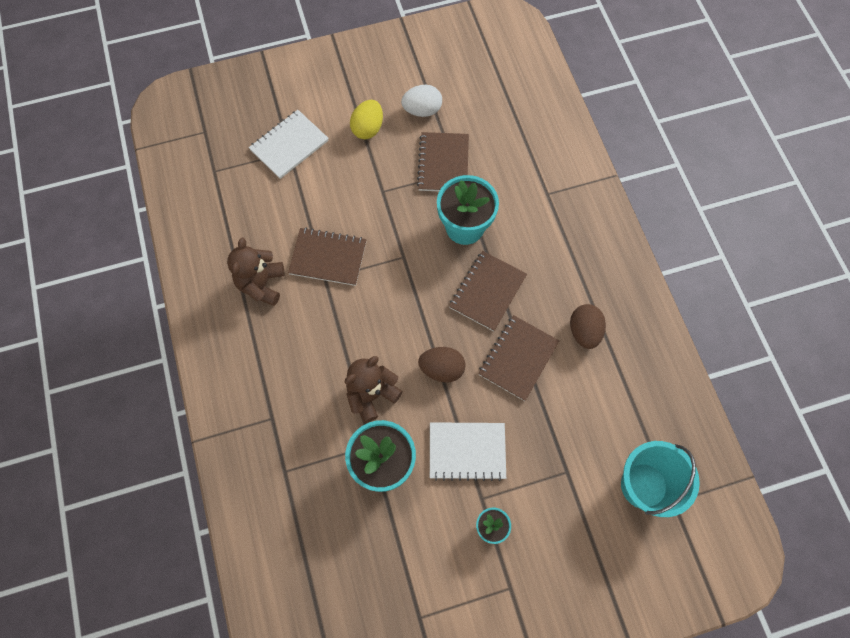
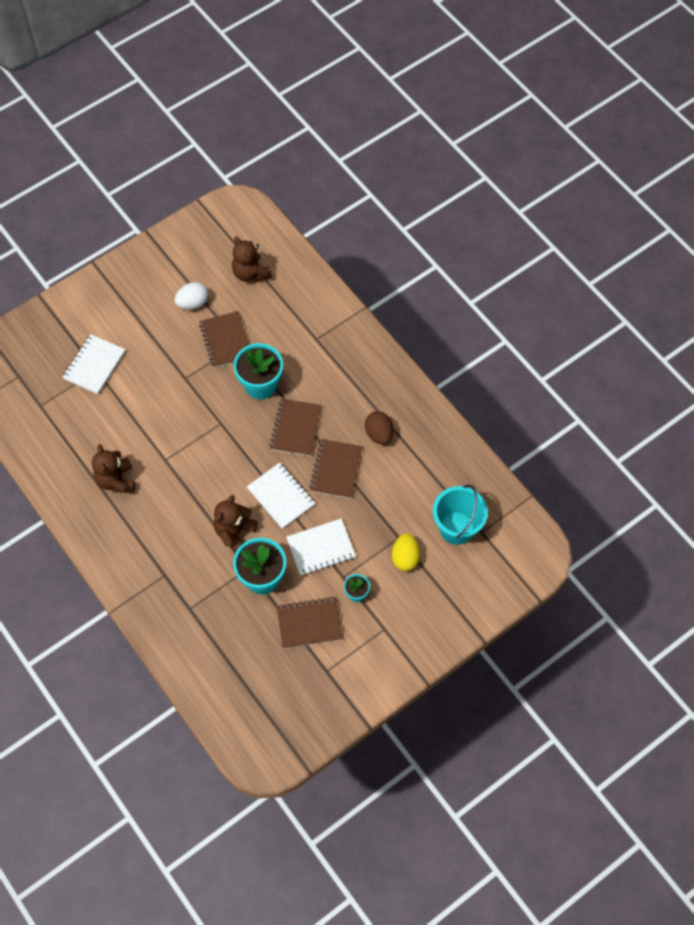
camera: 20 degrees left, 5 degrees down
(328, 257) = (161, 443): brown notebook -> brown notebook (309, 623)
(368, 128) = (154, 331): yellow egg -> yellow egg (405, 557)
(442, 369) = (281, 496): brown egg -> white notebook
(498, 97) = (250, 273): none -> brown teddy bear

